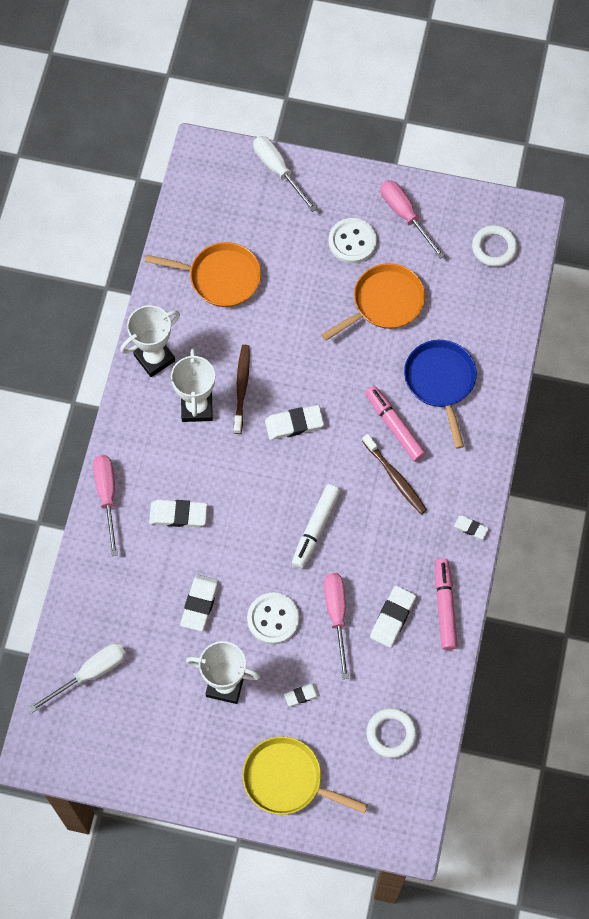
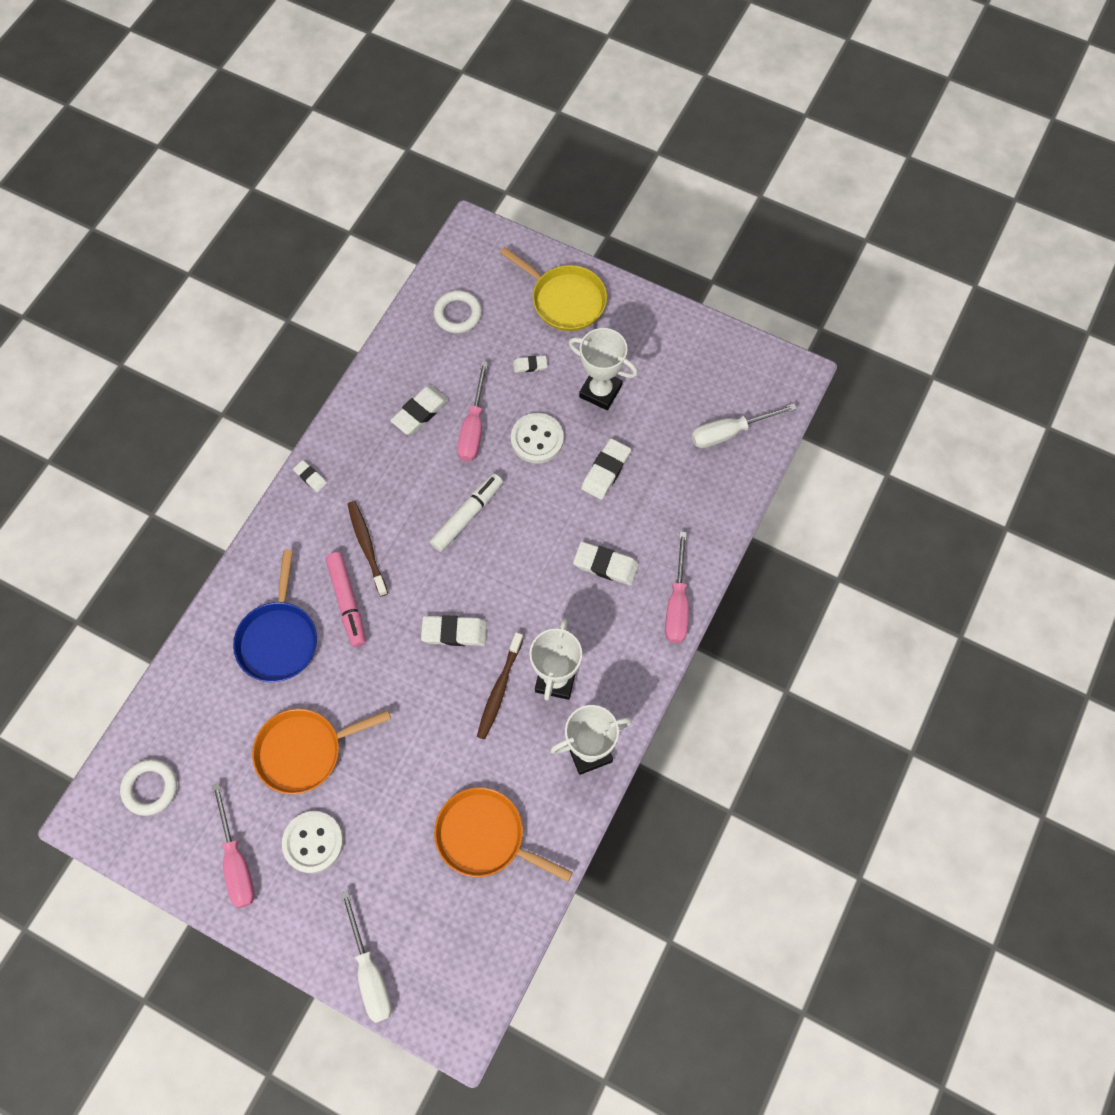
camera: 165 degrees left, 0 degrees up
(444, 607) = (366, 410): pink marker -> none

